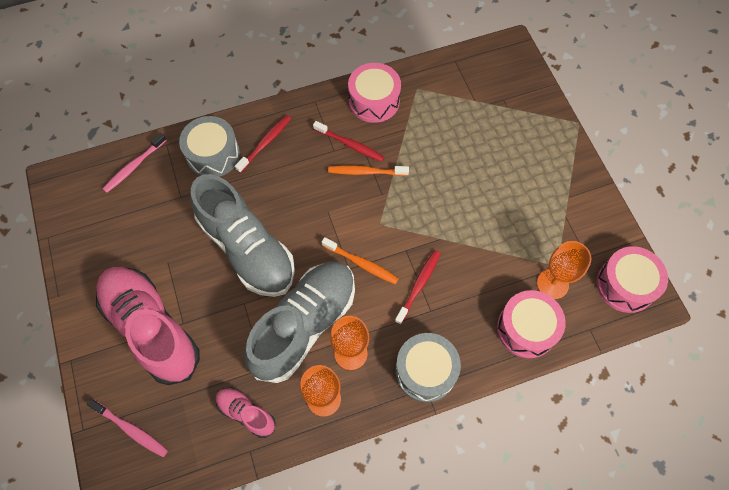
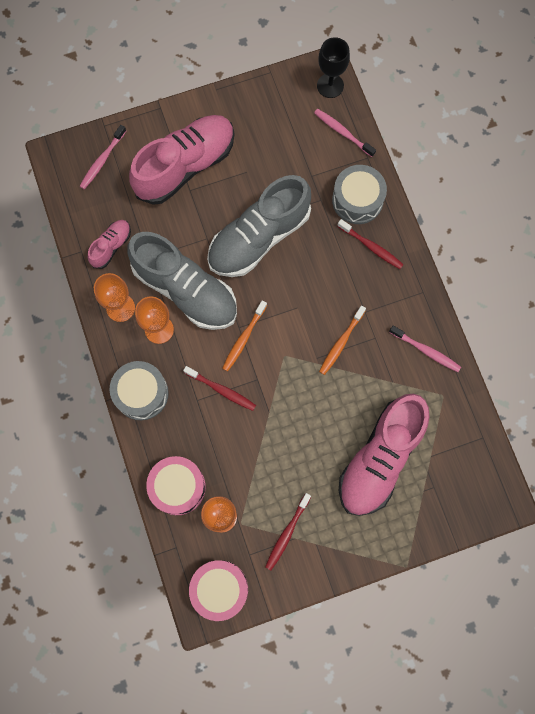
camera: 90 degrees right, 10 degrees up
(76, 177) = (330, 85): none -> black goblet
(350, 145) = (372, 327): red toothbrush -> red toothbrush (287, 533)
(366, 172) = (341, 343): orange toothbrush -> orange toothbrush turned 150 degrees counterclockwise
(374, 101) = (426, 351): pink drum -> pink toothbrush
(480, 141) = (380, 458): none -> pink shoe

